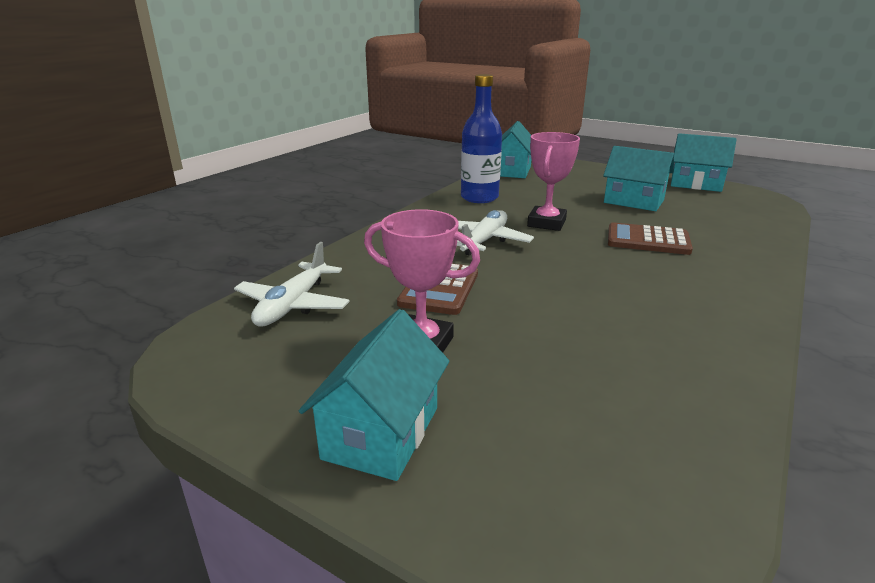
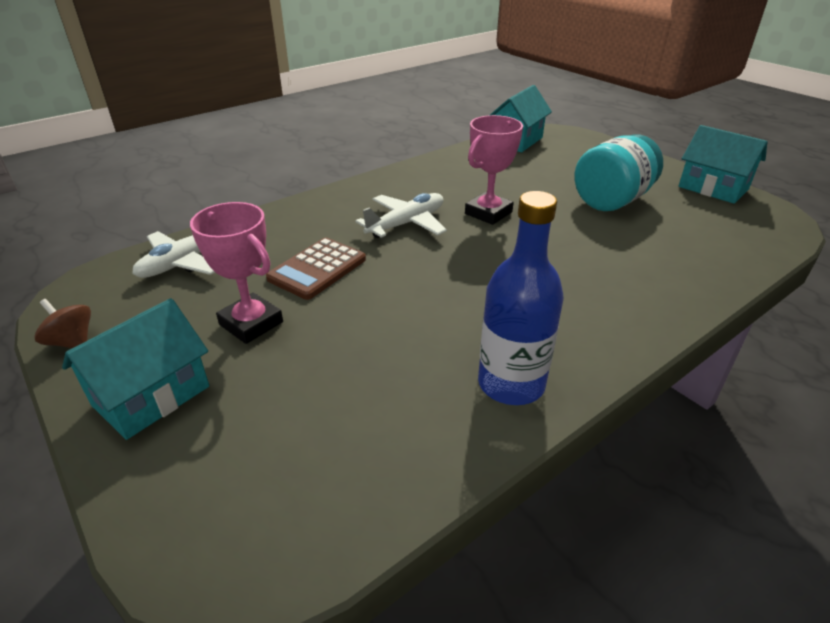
camera: 20 degrees right, 10 degrees up
(230, 404) = (72, 342): none -> brown spinning top
(479, 198) = (450, 170): blue bottle -> blue bottle (511, 384)
(633, 201) = (612, 201): turquoise house -> turquoise jar
(648, 240) = (575, 253): brown calculator -> none

